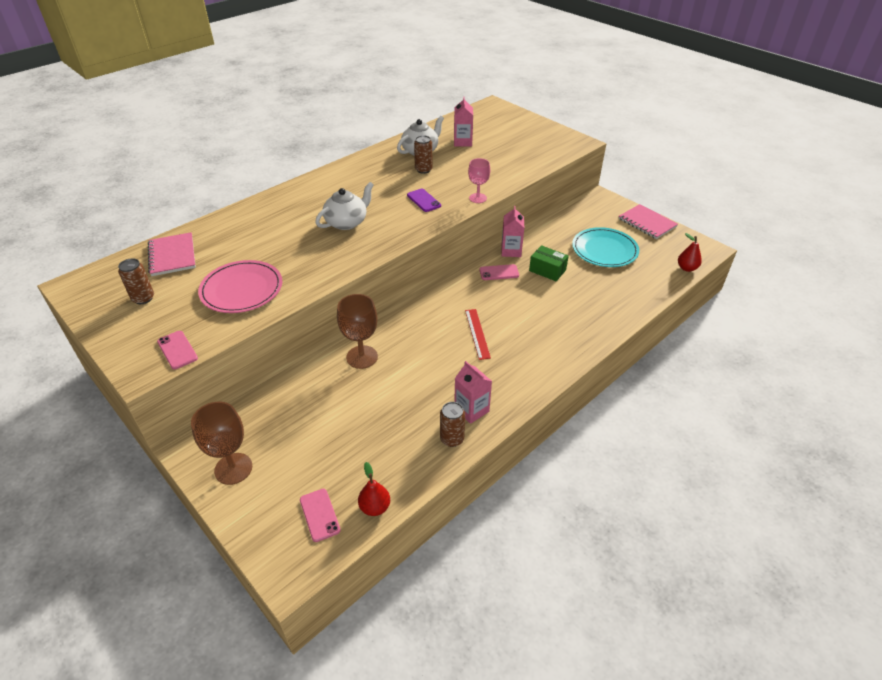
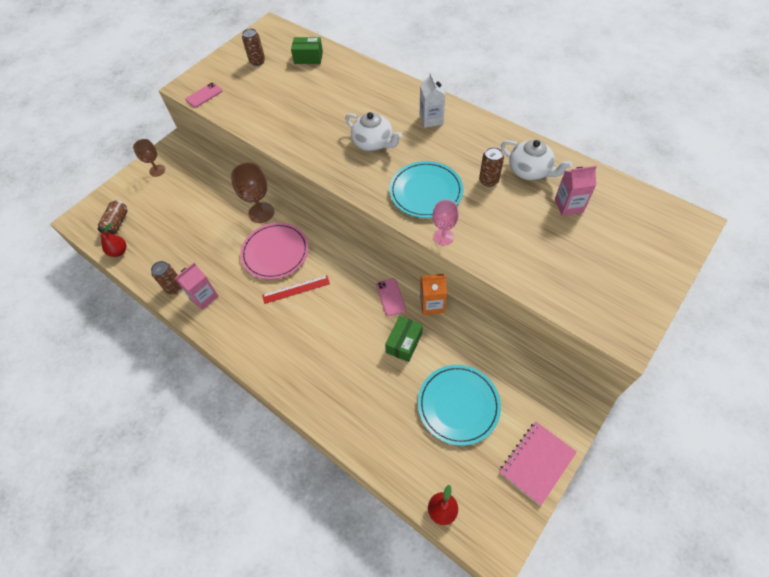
camera: 85 degrees right, 15 degrees up
(172, 256) = (308, 58): pink notebook -> green box
(233, 468) = (157, 170): brown goblet -> brown goblet, size x0.65
(241, 289) = (271, 106): pink plate -> pink plate (275, 252)
(319, 515) = (117, 223): pink phone -> brown can
(332, 187) = (431, 119): none -> white carton
(423, 200) = (426, 191): purple phone -> turquoise plate
(511, 251) = (432, 304): pink carton -> orange carton

